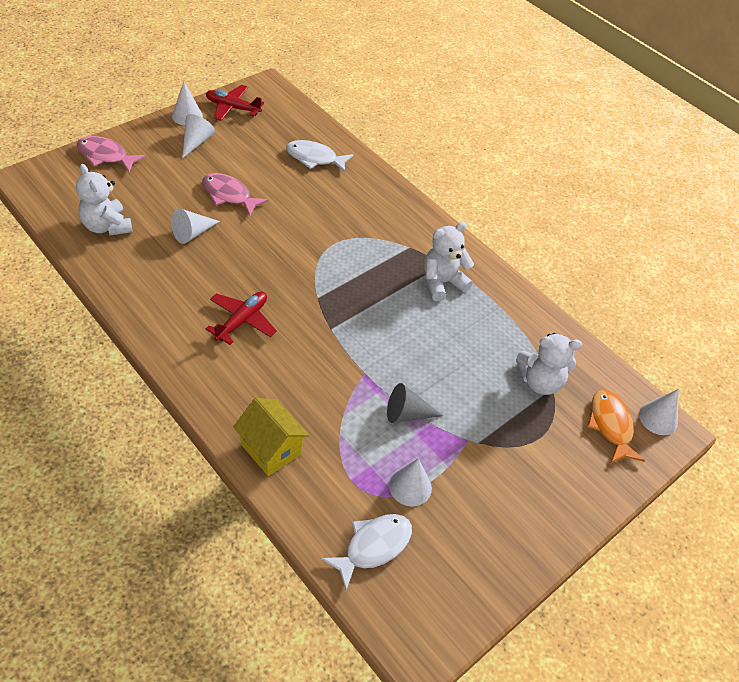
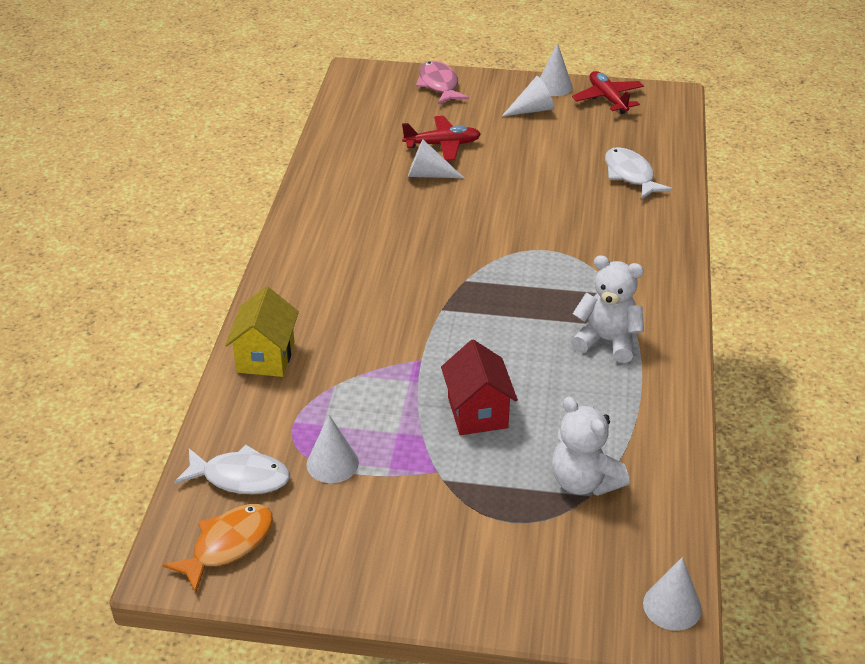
camera: 55 degrees right, 10 degrees down
(107, 226) = (368, 134): white teddy bear -> none
(229, 195) = (502, 163): pink fish -> none
(242, 321) = (375, 258): red plane -> red plane (442, 145)
(407, 414) = (411, 413): grey cone -> none
(439, 383) = (477, 413): none -> red house
(610, 425) = (603, 570): orange fish -> orange fish (228, 545)

